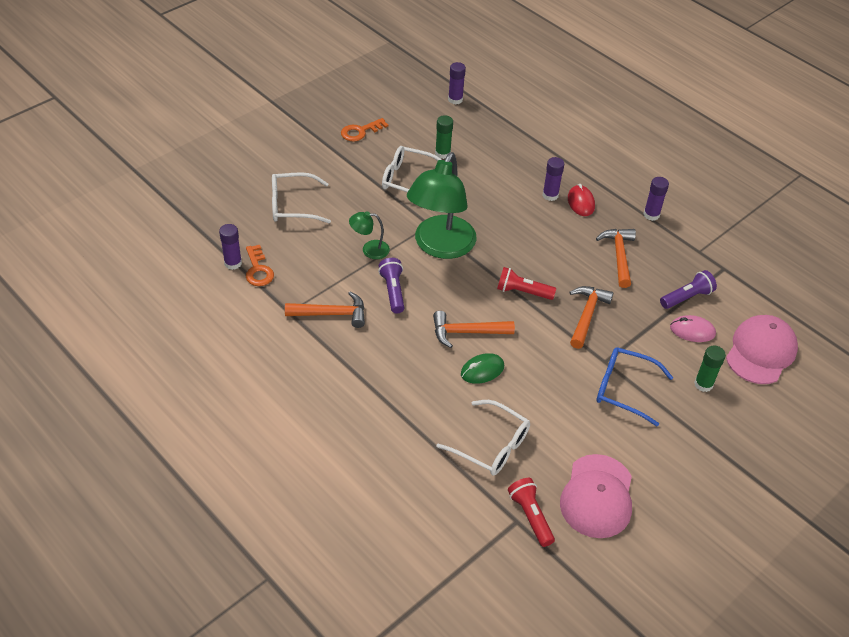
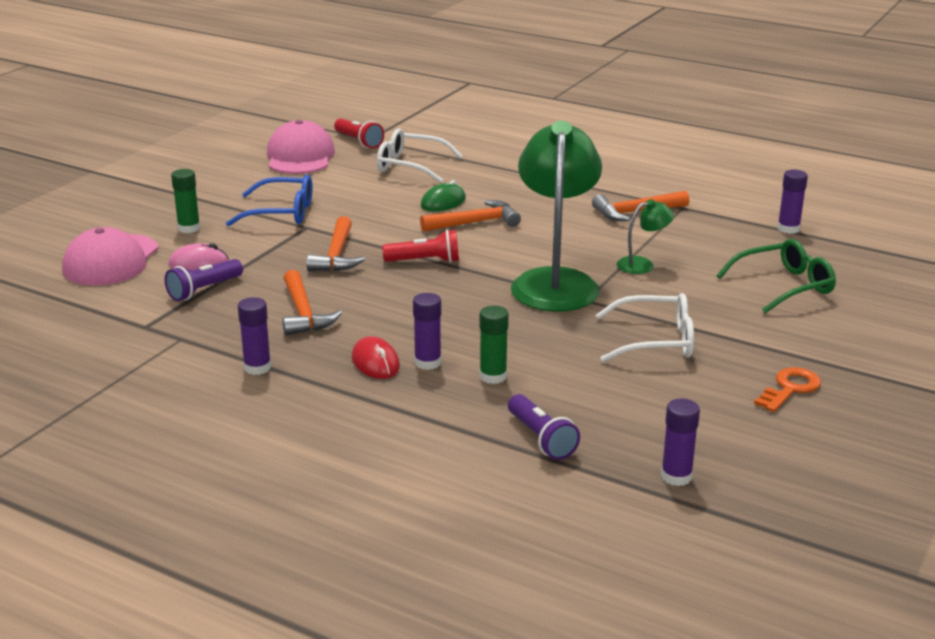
camera: 165 degrees right, 20 degrees down
(258, 270) = (753, 228): orange key -> none
(293, 205) = (783, 286): white glasses -> green glasses
(393, 291) = (583, 237): purple flashlight -> purple flashlight (541, 439)
(442, 153) = (632, 384): green glue stick -> green glue stick (493, 376)

